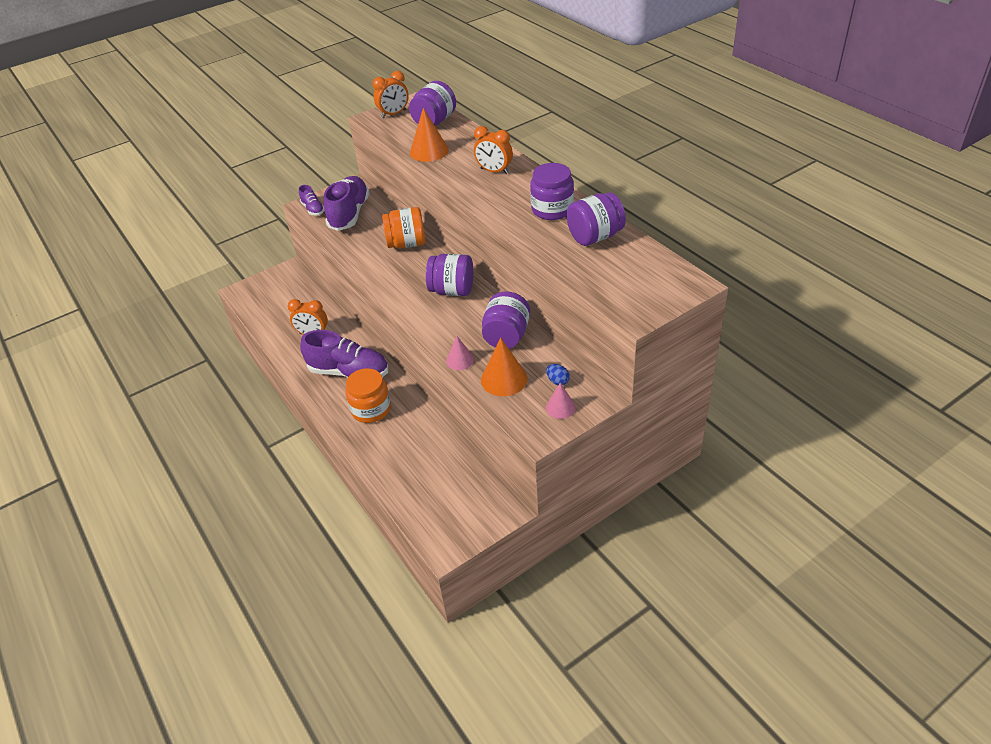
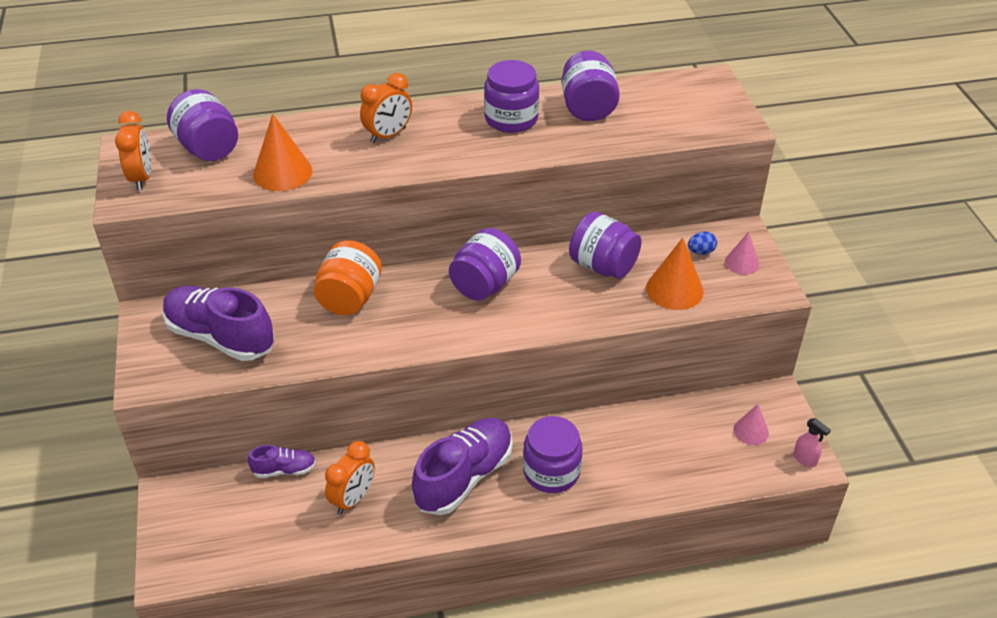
camera: 70 degrees left, 0 degrees up
(313, 209) = (166, 374): purple shoe -> purple shoe (284, 470)
(371, 409) = (551, 472): orange jar -> purple jar
(447, 544) = (805, 459): none -> pink spray bottle
(460, 360) = (621, 314): pink cone -> pink cone (751, 431)

